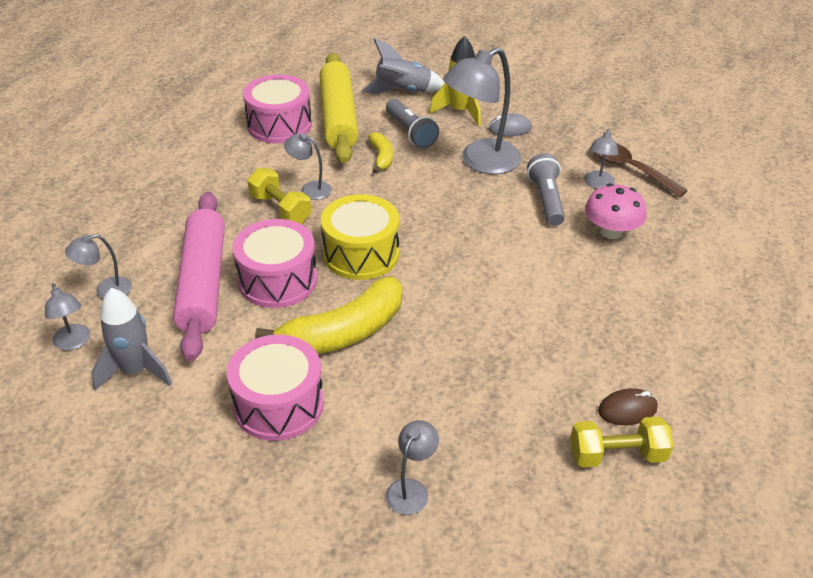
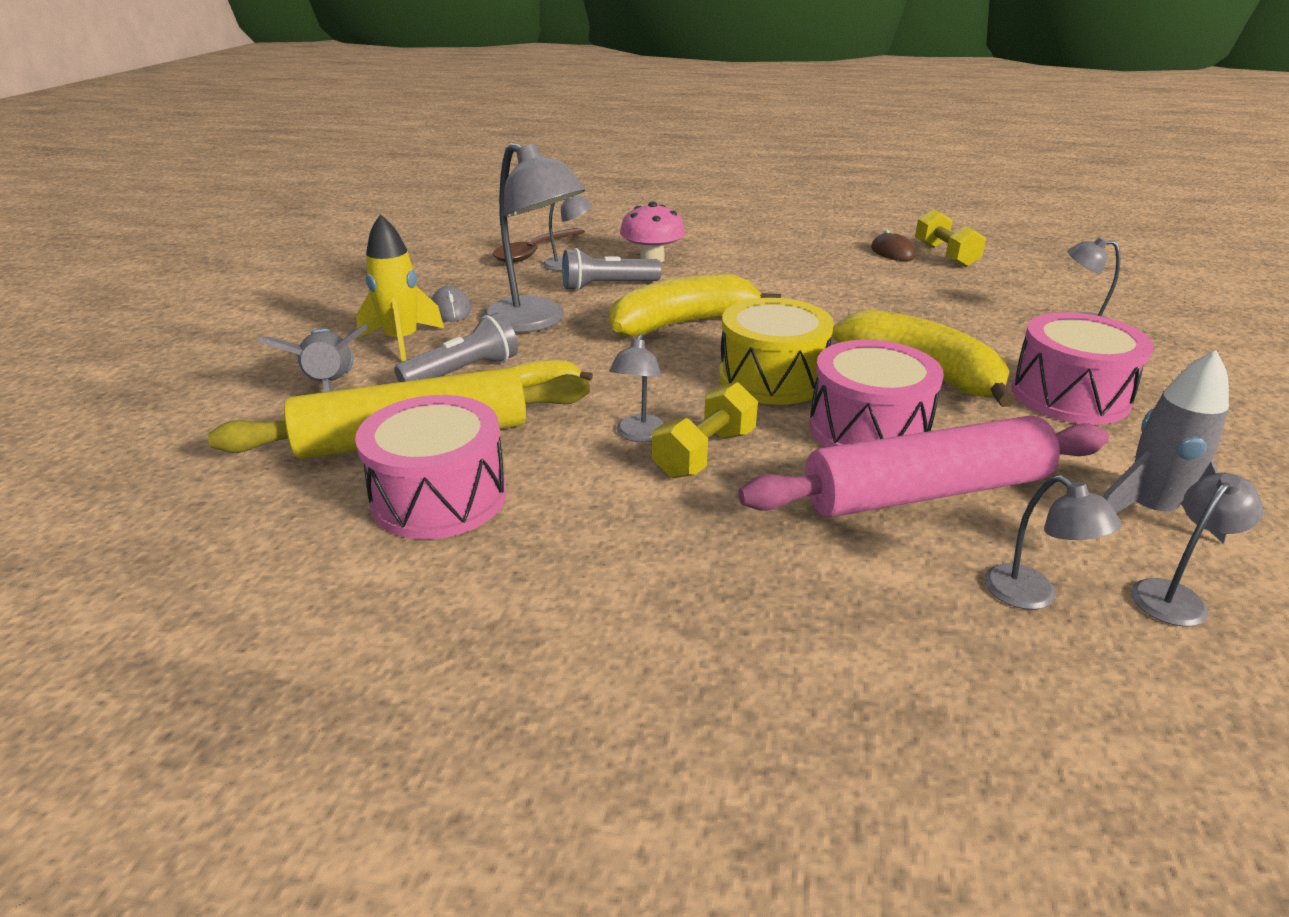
camera: 100 degrees left, 10 degrees down
(463, 228) = (683, 323): none -> yellow banana

